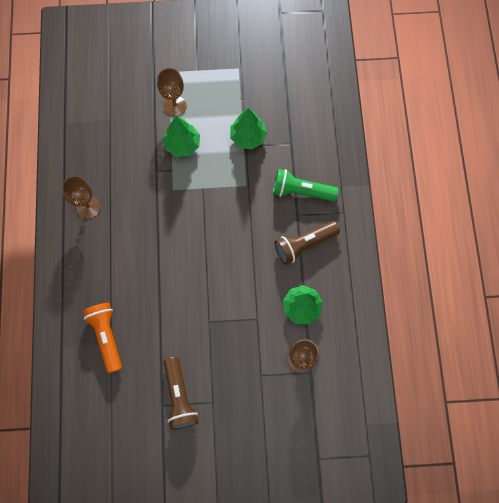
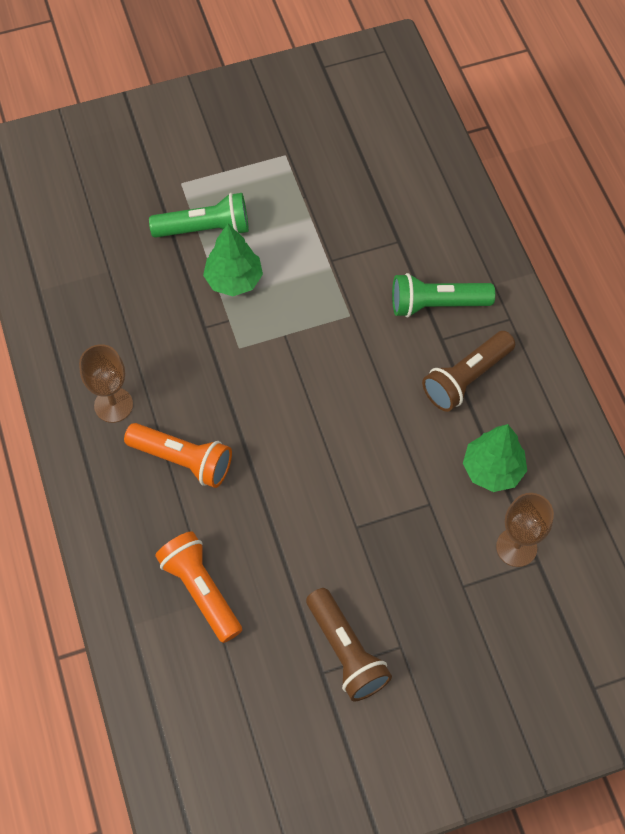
camera: 15 degrees left, 10 degrees down
(119, 252) = (183, 460): none -> orange flashlight
(175, 106) = (205, 228): brown goblet -> green flashlight
(248, 137) = (331, 247): green tree -> none

